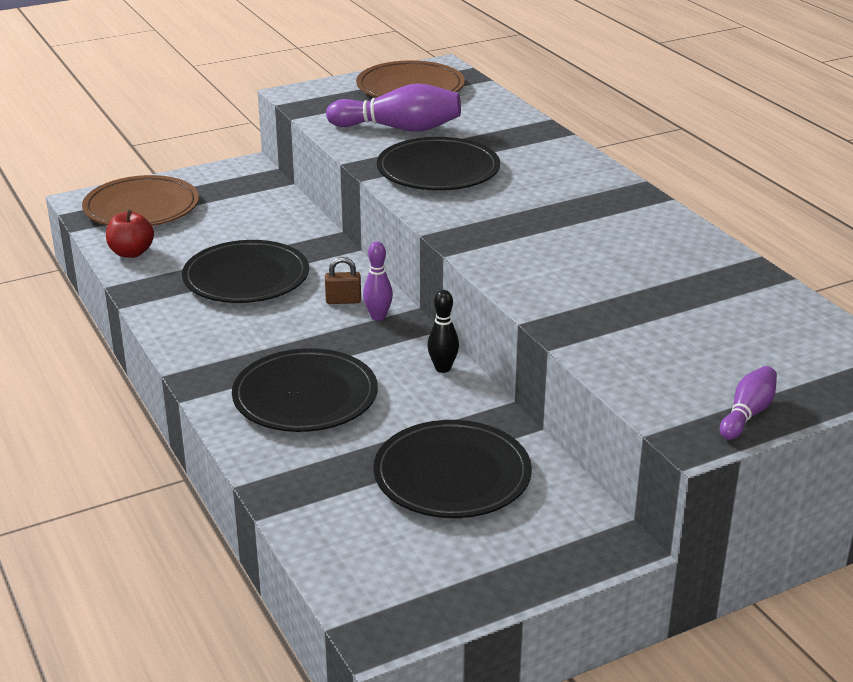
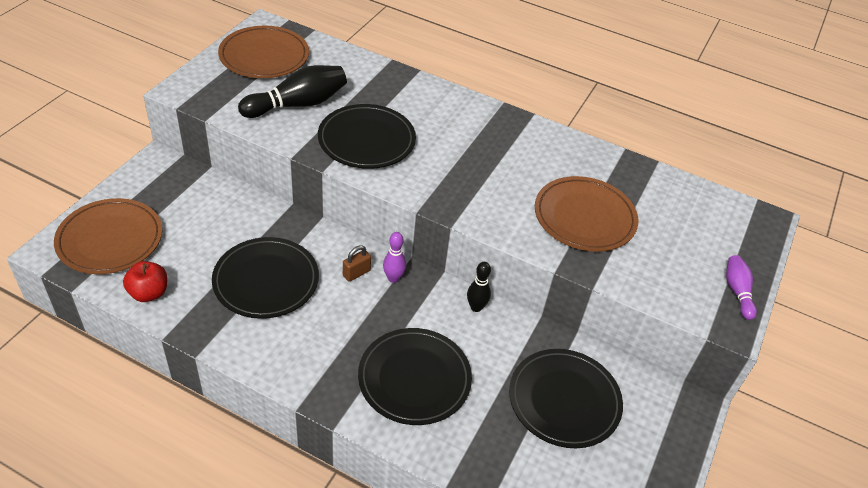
camera: 40 degrees left, 15 degrees up
(399, 128) = (298, 104): purple bowling pin -> black bowling pin
(620, 294) = (584, 217): none -> brown plate

